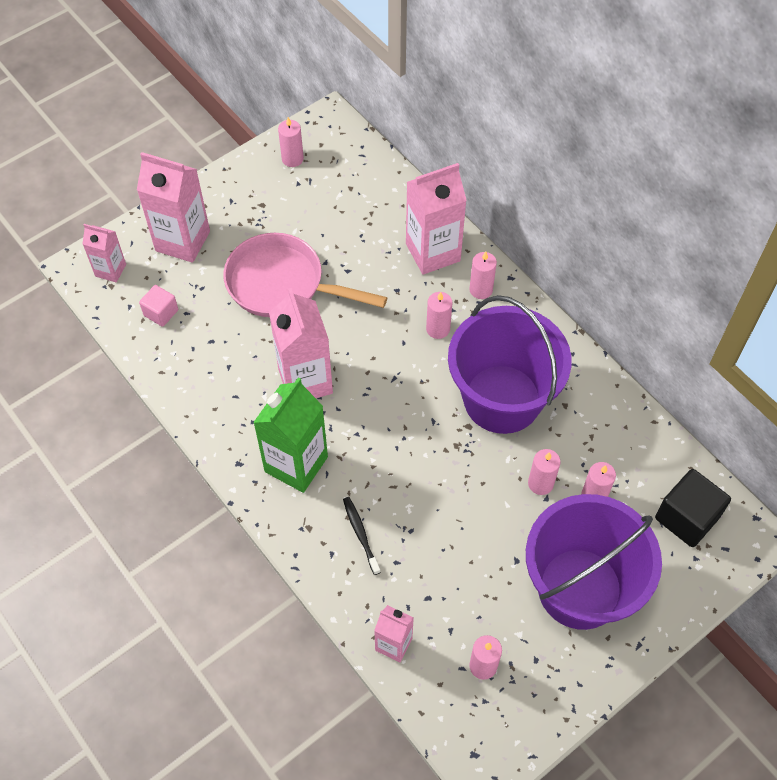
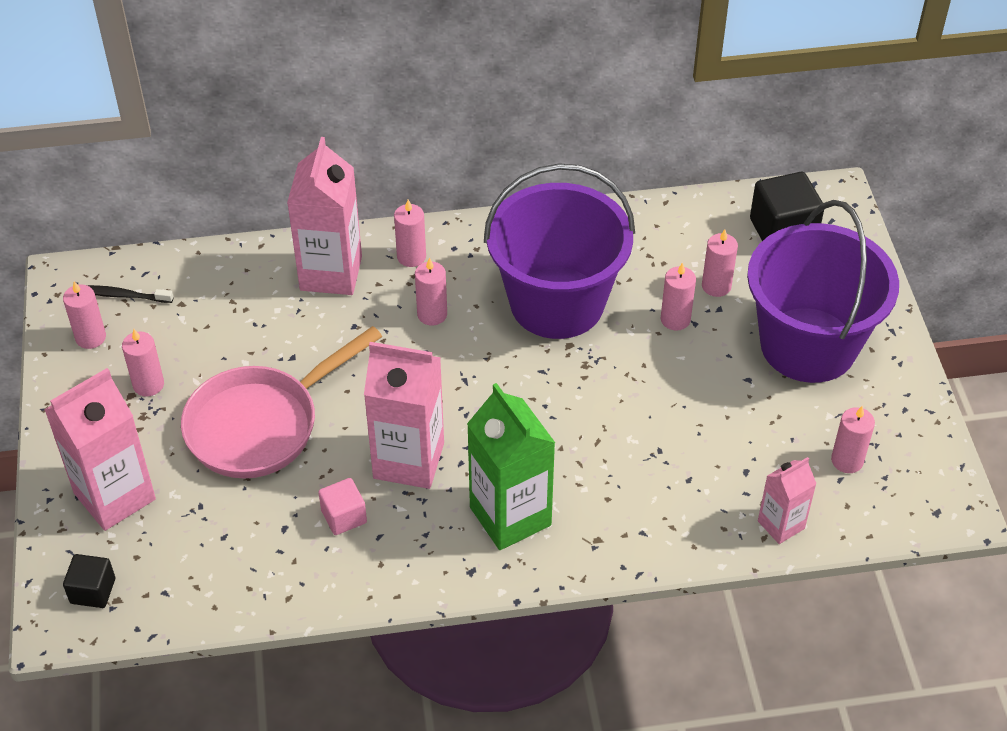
camera: 60 degrees left, 10 degrees down
(110, 270) = (93, 591): pink carton -> black cube
(161, 313) = (202, 562): pink cube -> pink cube (344, 516)
(275, 208) = (148, 384): none -> pink candle
(360, 534) = (635, 496): black toothbrush -> black toothbrush (122, 295)

